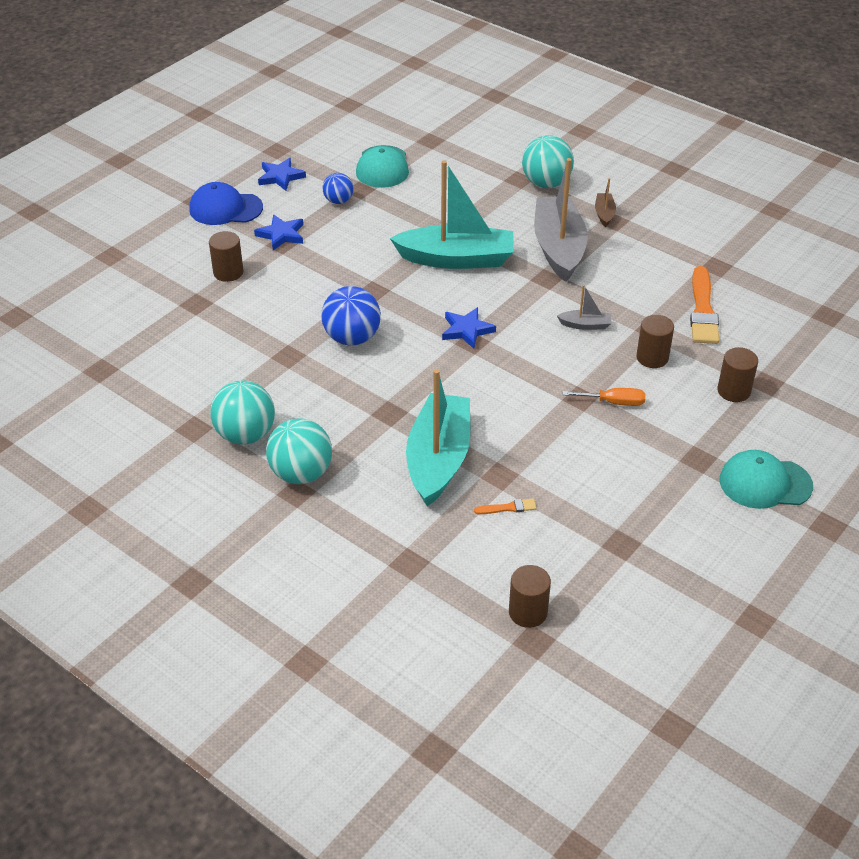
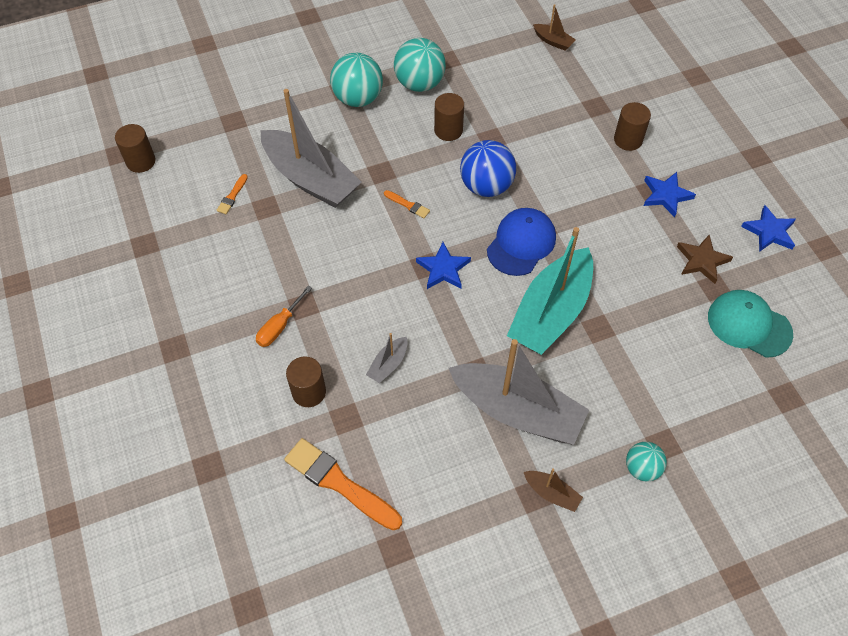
camera: 120 degrees right, 15 degrees up
(115, 360) = (553, 41): none -> brown boat
(225, 208) = (731, 171): blue cap -> blue cap (521, 243)
(338, 201) = (702, 260): blue ball -> brown star
(415, 378) = (408, 205): none -> orange brush
(438, 459) = (310, 179): turquoise boat -> grey boat
(546, 183) = (642, 468): turquoise ball -> turquoise ball, size x0.59
(733, 391) = (221, 431): brown cylinder -> brown cylinder (448, 130)
(765, 483) = (112, 378): turquoise cap -> none

